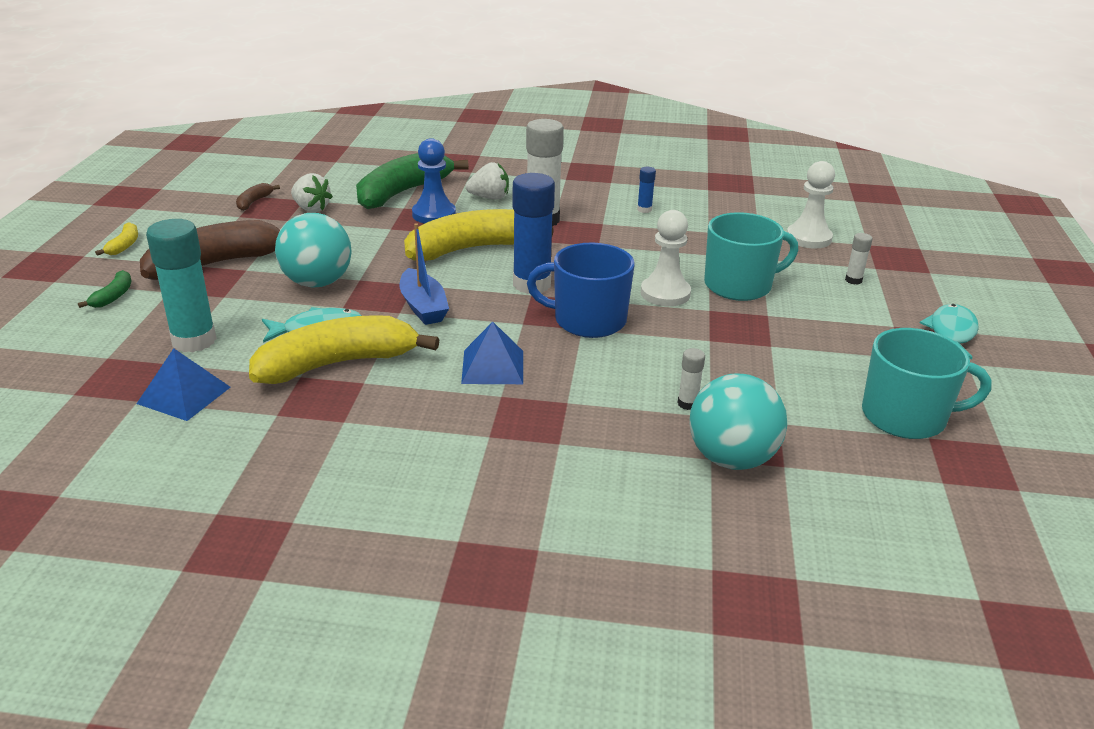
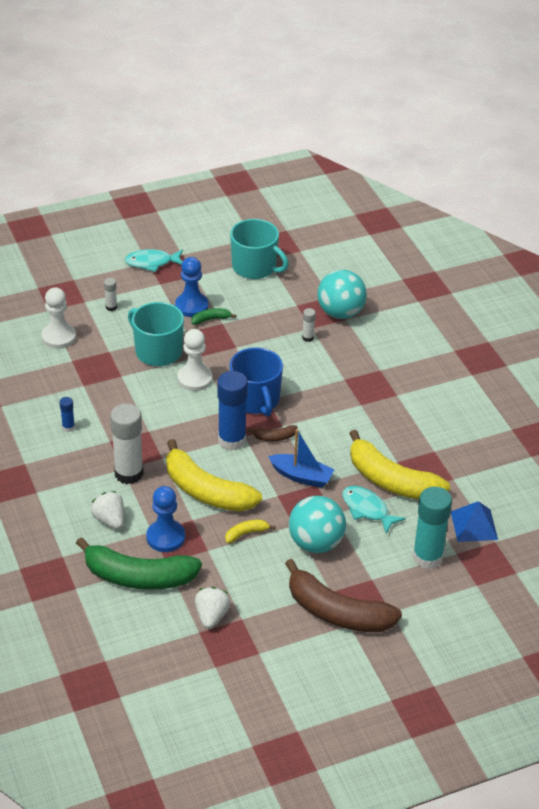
camera: 120 degrees left, 10 degrees up
(113, 296) = (421, 635): green banana -> green banana (211, 319)
(124, 245) = (359, 687): yellow banana -> yellow banana (246, 533)
(254, 202) = (228, 660): brown banana -> brown banana (274, 437)
(423, 307) = (301, 476): blue boat -> blue boat turned 75 degrees clockwise
(493, 367) = (338, 418): blue pyramid -> none
(826, 334) = (191, 306): none -> blue pawn
(906, 417) = (255, 267): turquoise mug -> turquoise mug turned 150 degrees clockwise

